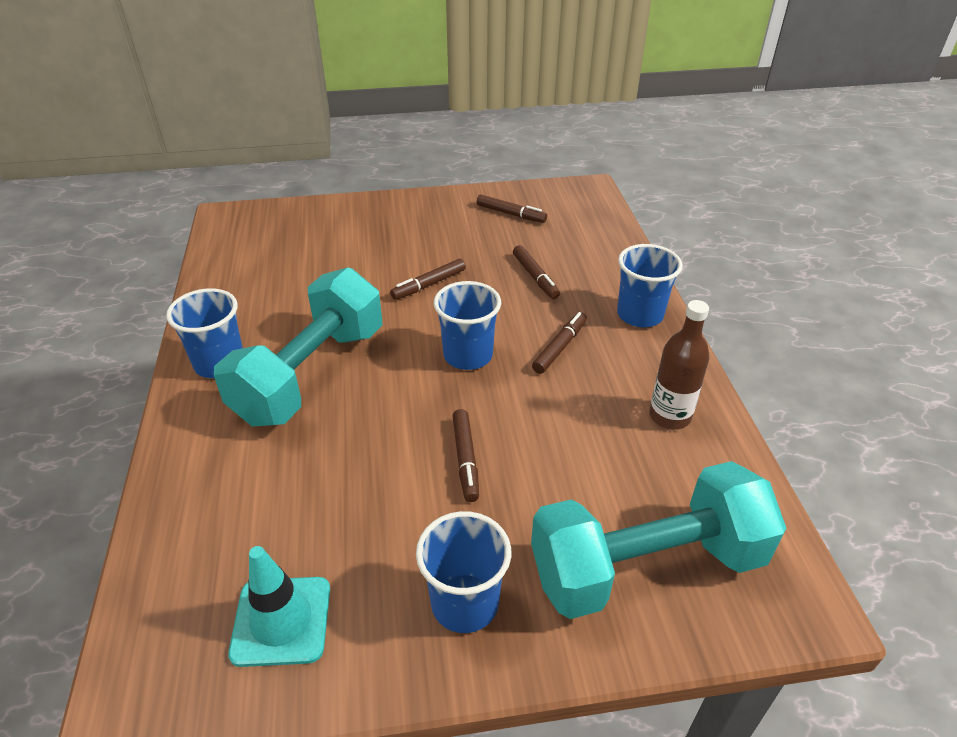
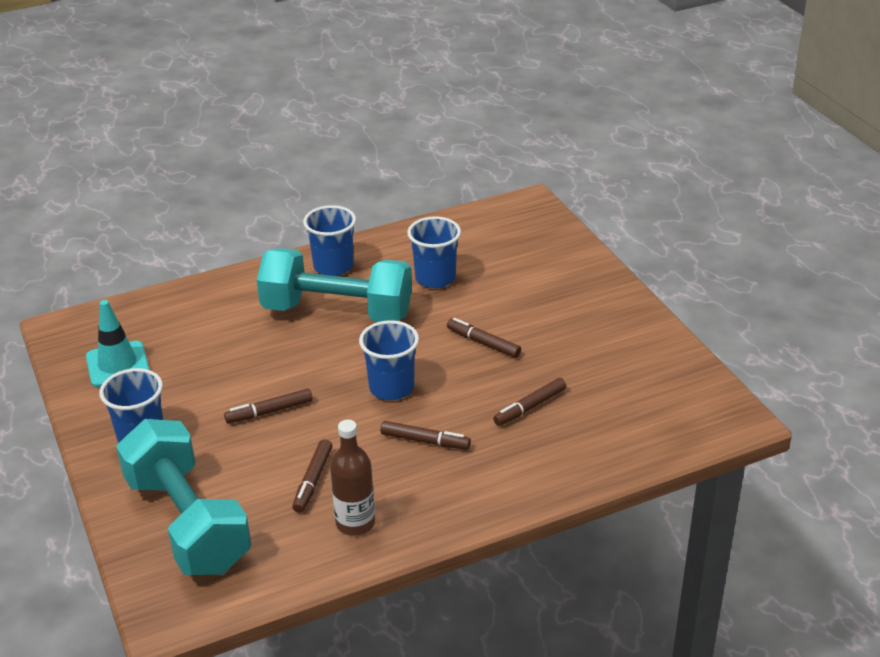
camera: 75 degrees right, 5 degrees down
(511, 214) = (640, 370): brown marker -> brown marker (313, 481)
(640, 315) = (500, 489): blue cup -> blue cup (435, 278)

